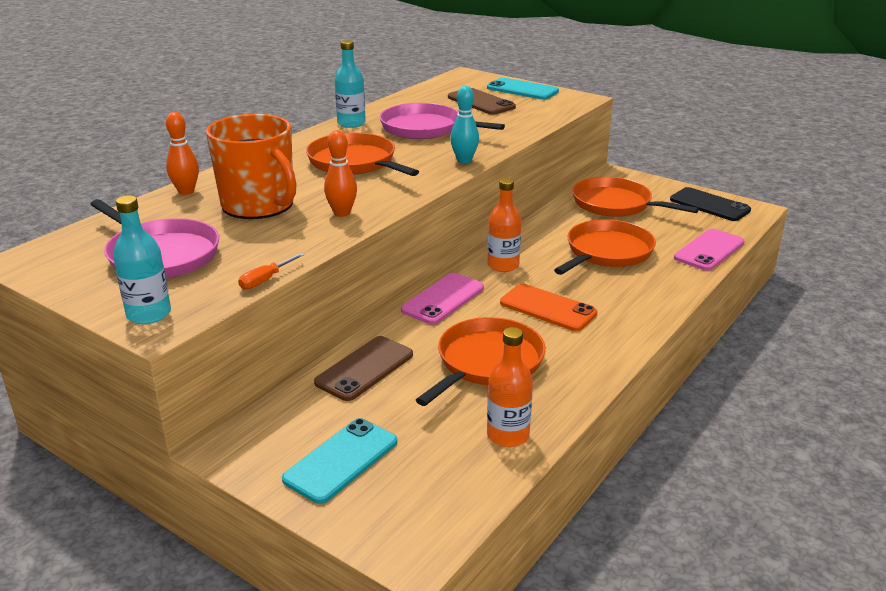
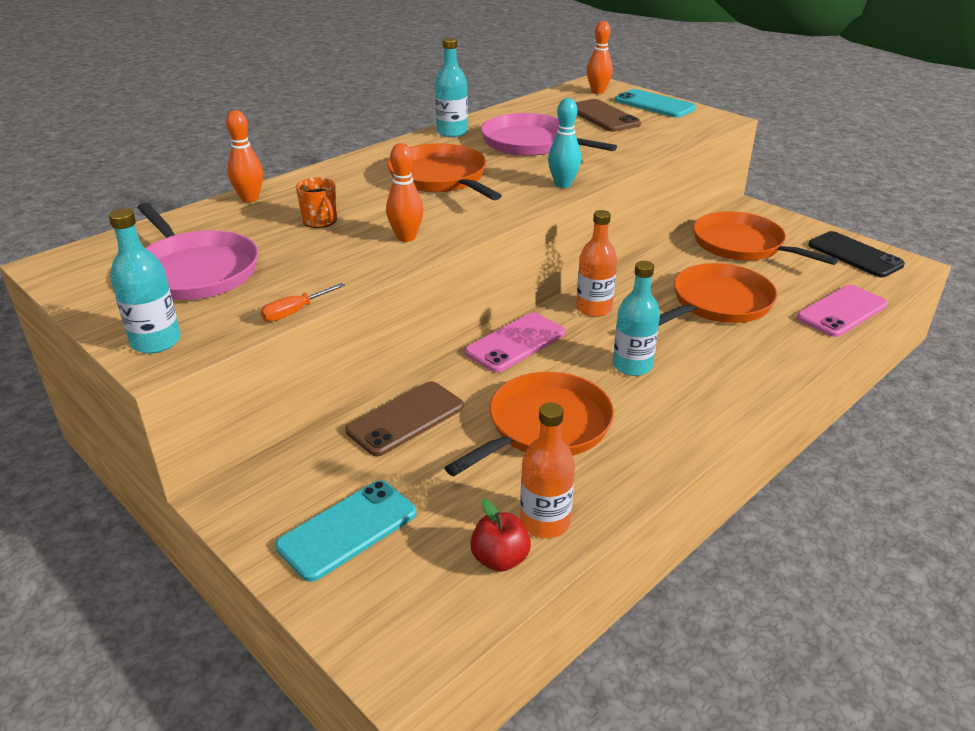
camera: 10 degrees right, 5 degrees up
(259, 205) = (320, 221): orange mug -> orange mug, size x0.43
(470, 82) = (598, 92): none -> orange bowling pin
(478, 467) = (500, 559): none -> red apple
(548, 308) = (632, 366): orange phone -> turquoise bottle

